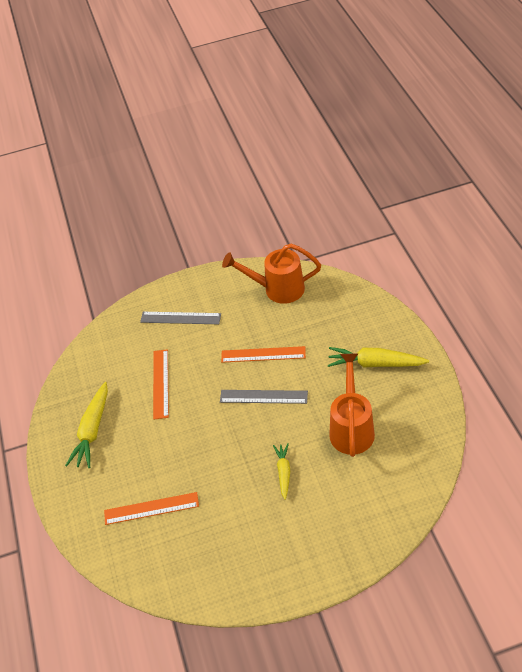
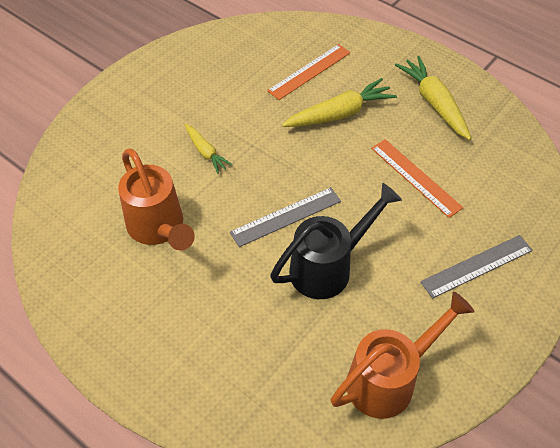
camera: 140 degrees right, 5 degrees up
(263, 354) = (328, 267): orange ruler -> black watering can
(375, 364) = (173, 324): yellow carrot -> yellow carrot (339, 113)

